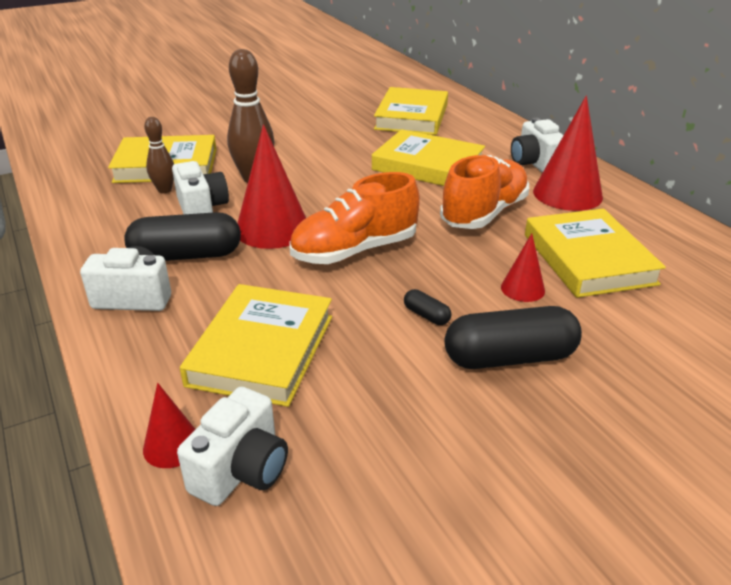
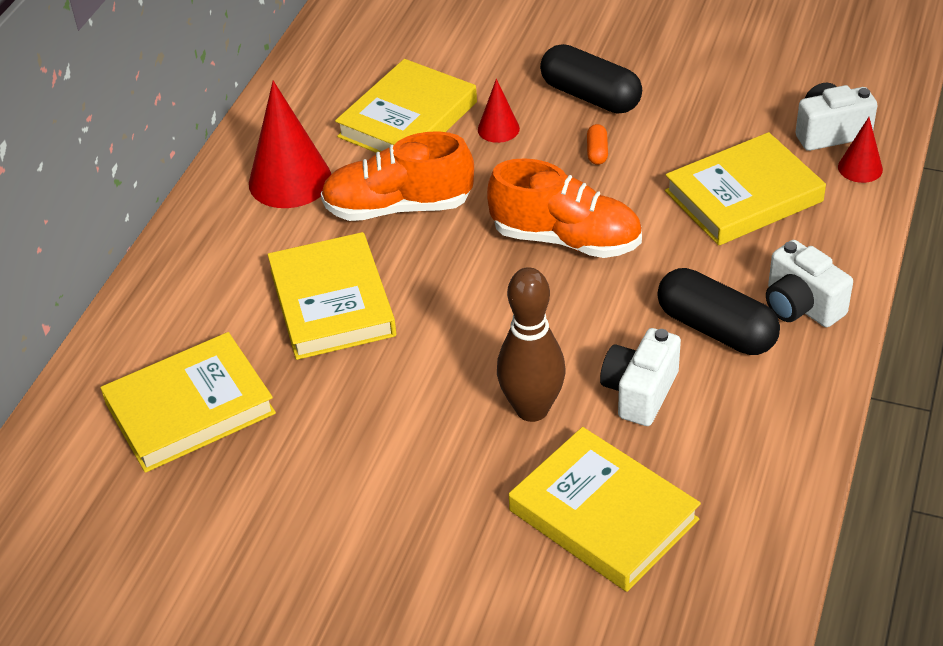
camera: 130 degrees left, 10 degrees up
(164, 190) = (649, 458): brown bowling pin -> none
(272, 229) = (603, 313): red cone -> none
(426, 315) = (597, 152): black capsule -> orange capsule
(535, 164) = (235, 232): white camera -> none

